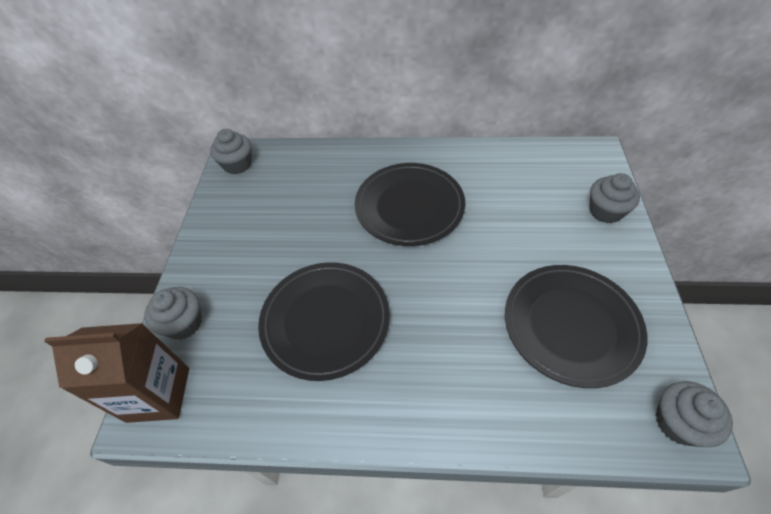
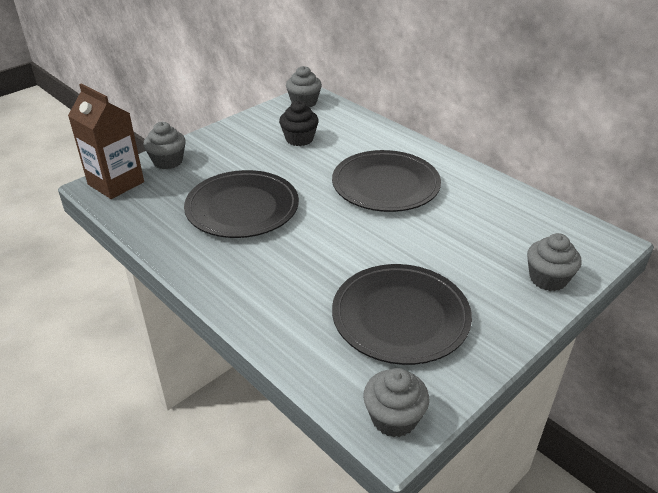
camera: 40 degrees right, 15 degrees down
(282, 207) = (299, 139): none -> black cupcake

